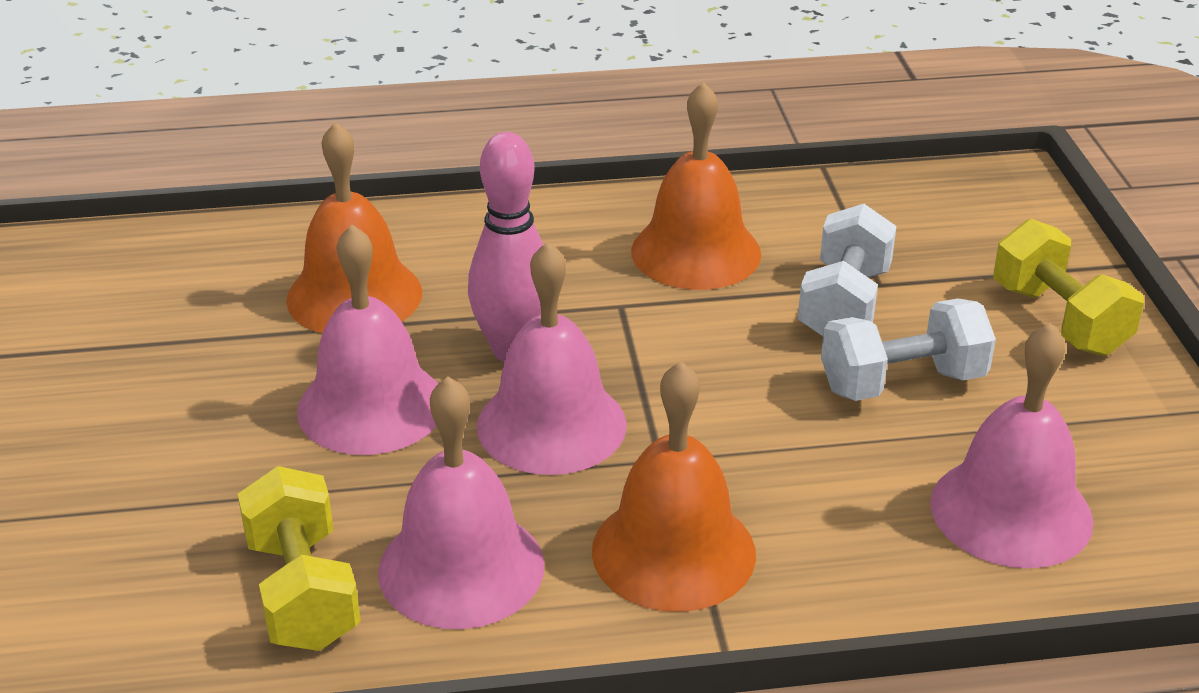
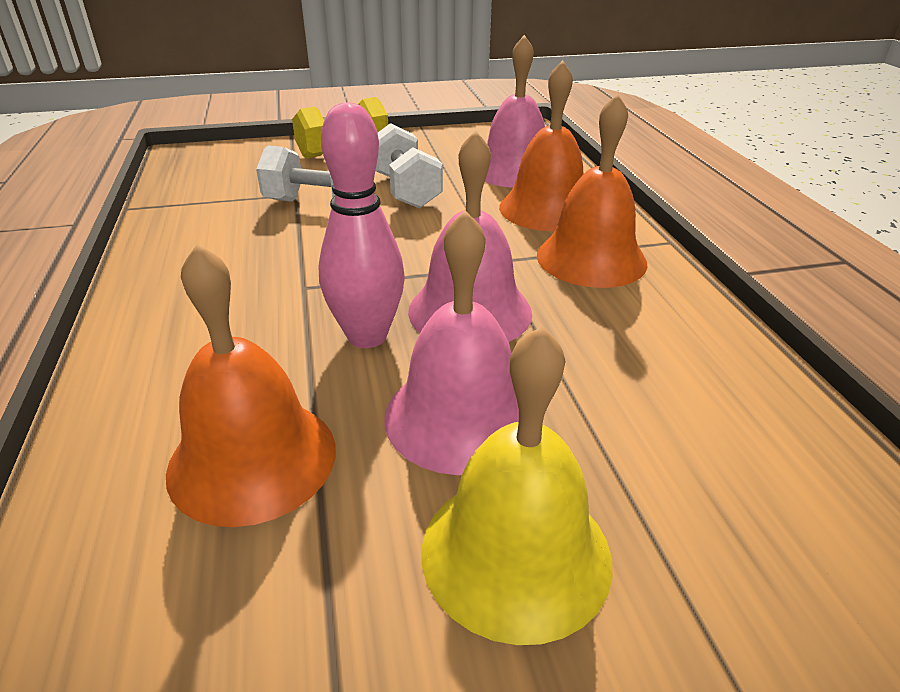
camera: 95 degrees left, 0 degrees up
(210, 424) = (516, 552): none -> yellow bell
(303, 592) = (730, 425): yellow dumbbell -> none
(461, 567) = (652, 341): pink bell -> none
(696, 252) = (233, 256): orange bell -> orange bell (547, 209)

